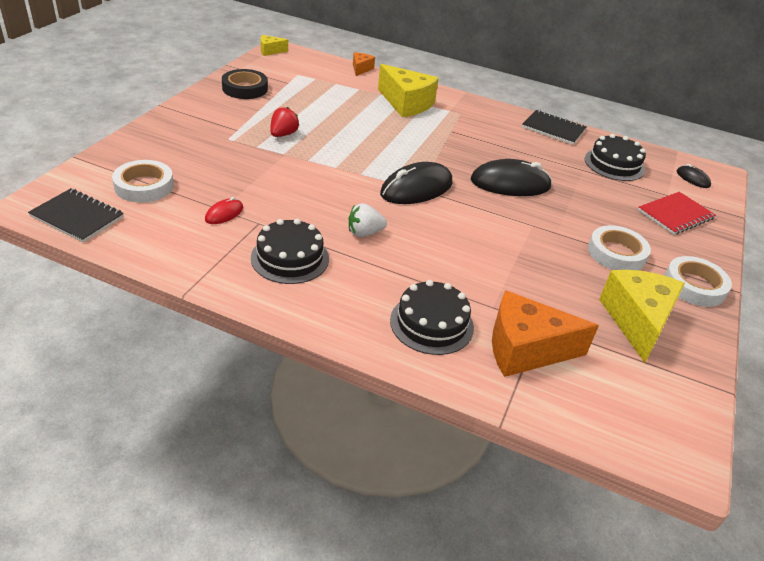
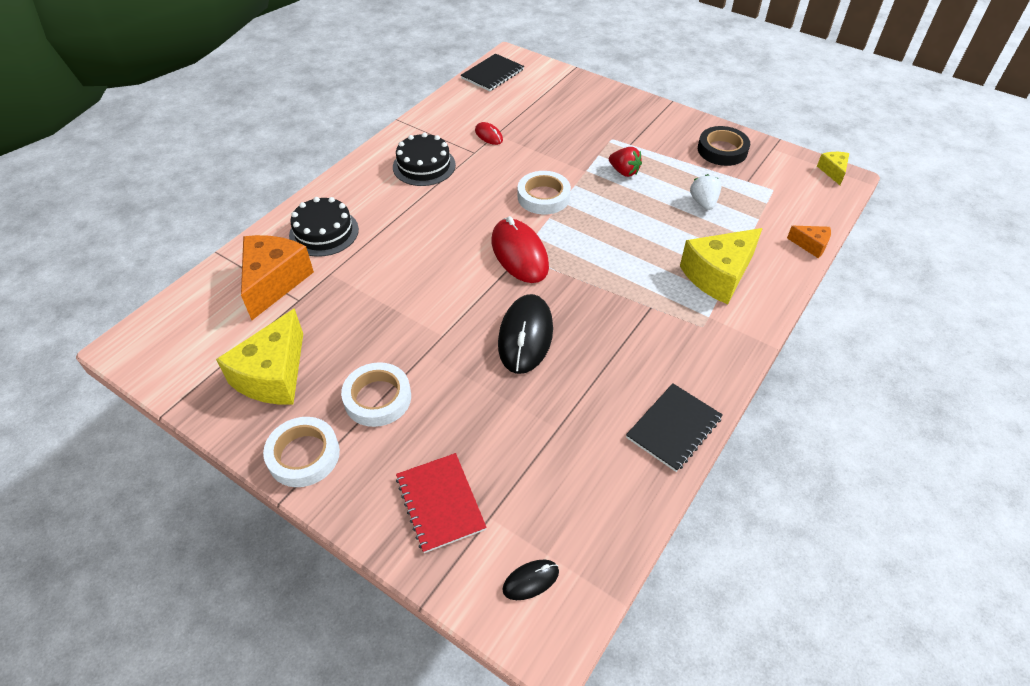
camera: 105 degrees right, 10 degrees up
(144, 186) = (531, 98): white tape -> white tape (543, 197)
(364, 233) = (449, 209): white strawberry -> white strawberry (703, 202)
(416, 188) = (519, 254): black mouse -> red mouse
(614, 164) = (573, 475): black cake -> none
(637, 321) = (273, 375): yellow cheese -> yellow cheese turned 90 degrees clockwise

